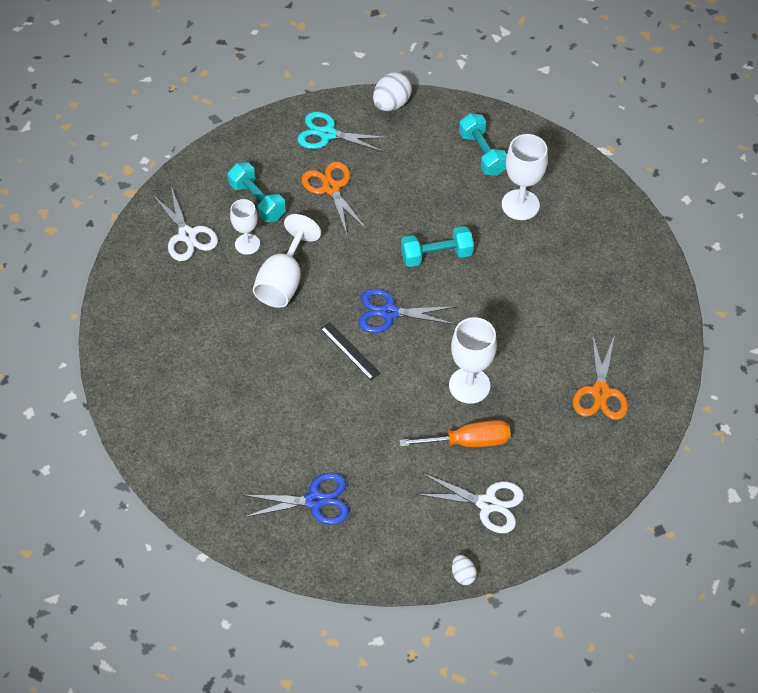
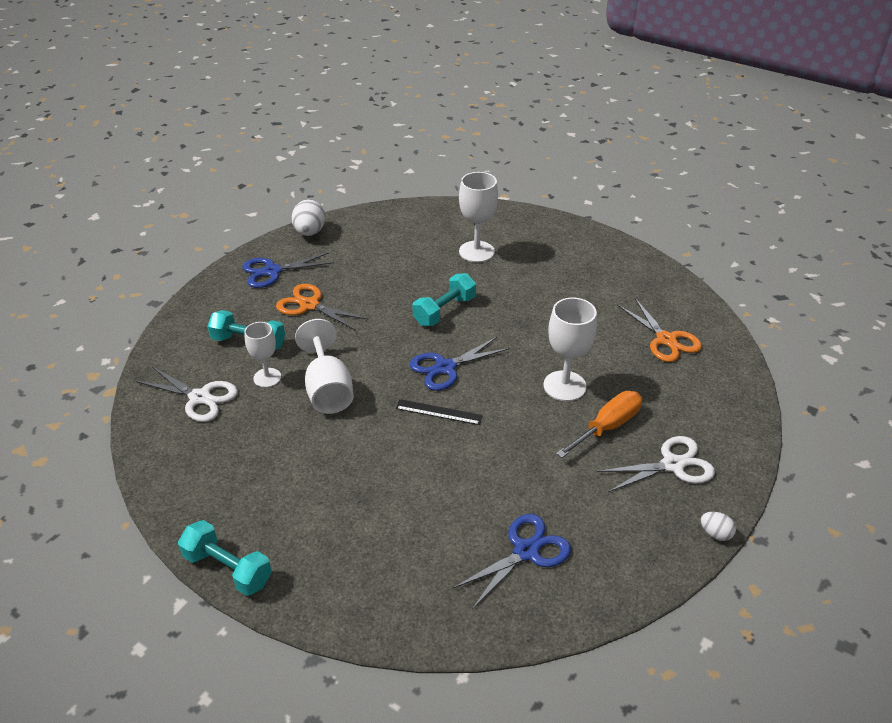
camera: 35 degrees left, 15 degrees down
(327, 134) = (272, 271): turquoise scissors -> blue scissors
(482, 153) = (414, 233): turquoise dumbbell -> turquoise dumbbell (228, 568)

